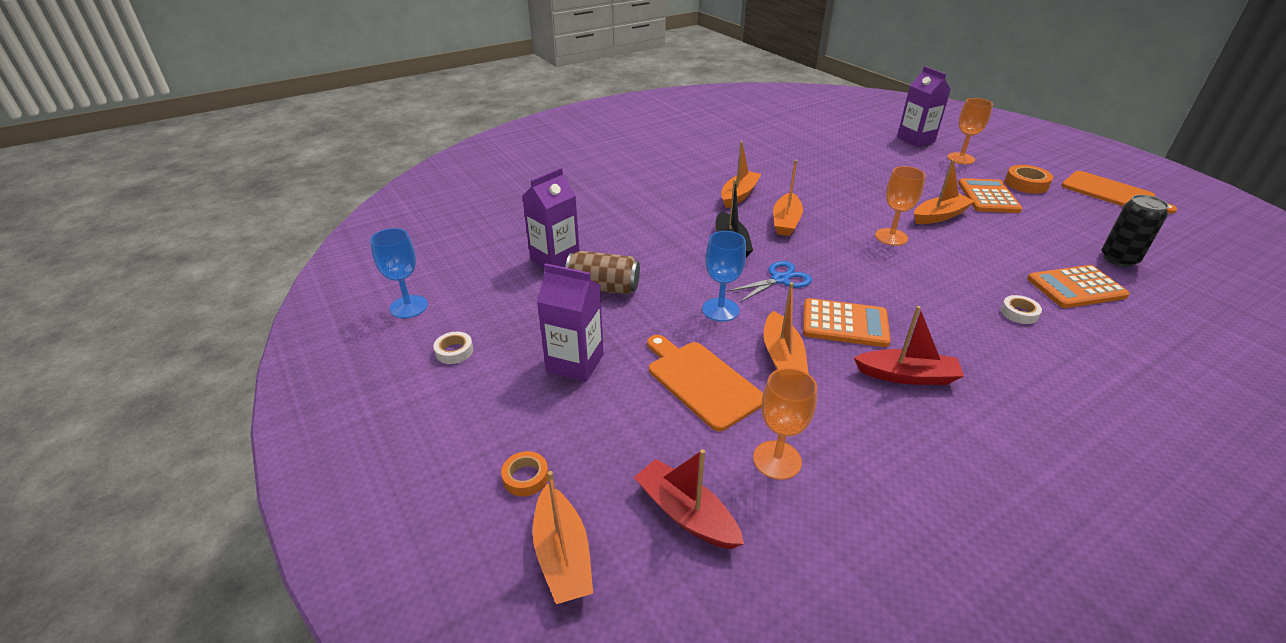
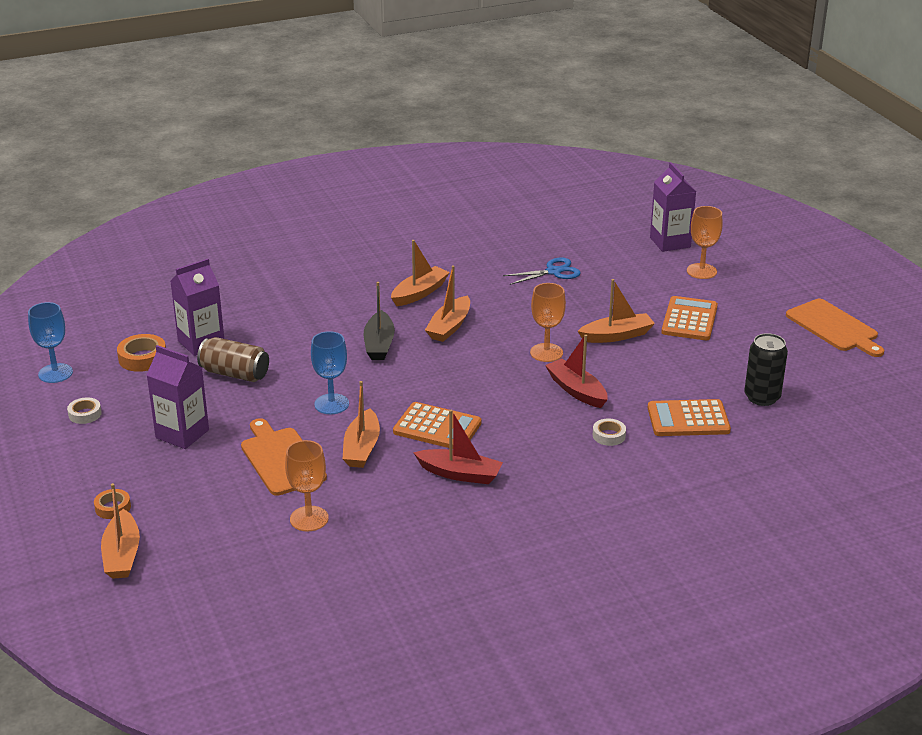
camera: 10 degrees right, 5 degrees down
(686, 513) = (220, 542): red boat -> red boat (576, 390)
(780, 279) = (404, 383): blue scissors -> blue scissors (554, 271)
(1026, 184) = (747, 309): orange tape -> orange tape (142, 358)

